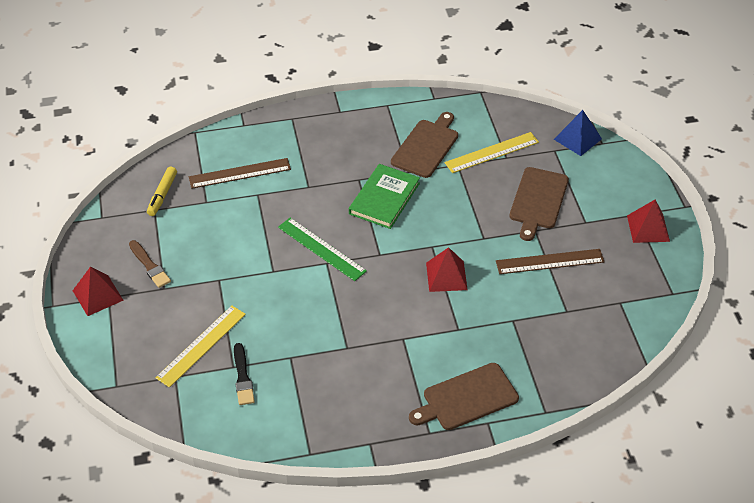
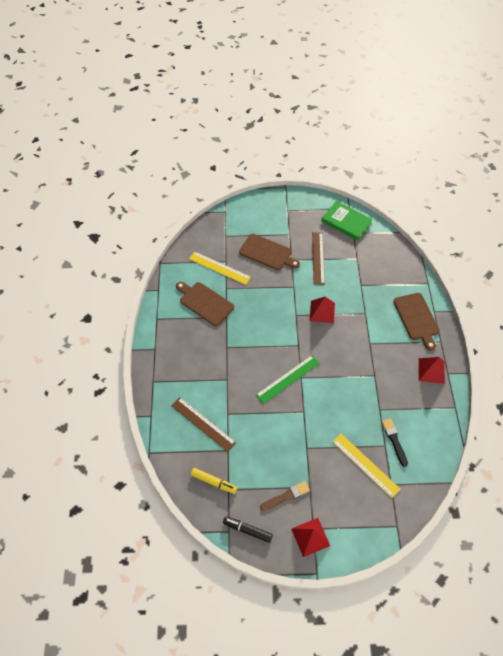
camera: 80 degrees left, 10 degrees up
(103, 234) = (247, 530): none -> black marker
(240, 173) = (203, 424): brown ruler -> brown ruler turned 45 degrees counterclockwise
(242, 377) = (394, 440): black brush -> black brush turned 105 degrees counterclockwise
(384, 198) = (248, 335): green book -> green book (346, 222)
(492, 152) = (219, 268): yellow ruler -> yellow ruler turned 45 degrees counterclockwise
(577, 139) = (218, 222): blue pyramid -> none
(648, 228) = (299, 207): red pyramid -> red pyramid (431, 370)

